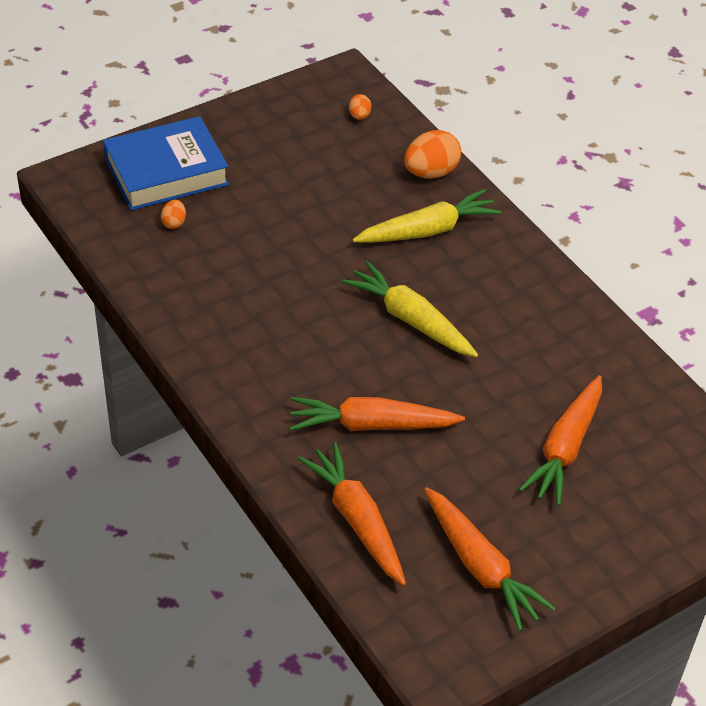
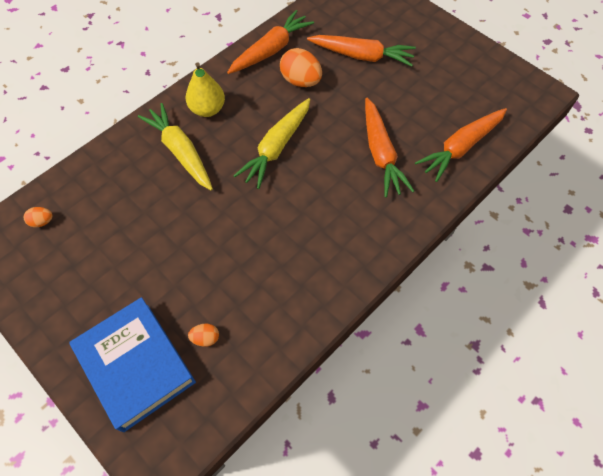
camera: 100 degrees left, 15 degrees up
(430, 173) = (112, 159): orange egg -> orange egg (301, 81)
(480, 566) = (465, 84): orange carrot -> orange carrot (271, 50)
(492, 263) = (208, 109): none -> yellow pear

